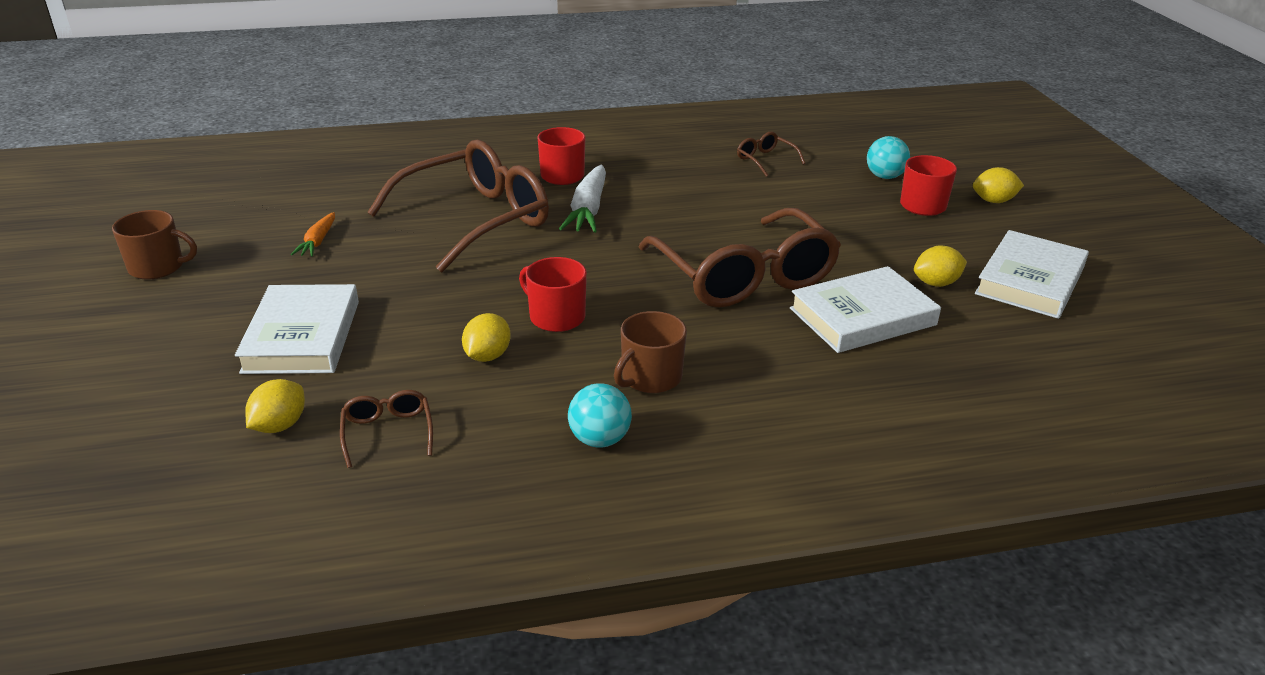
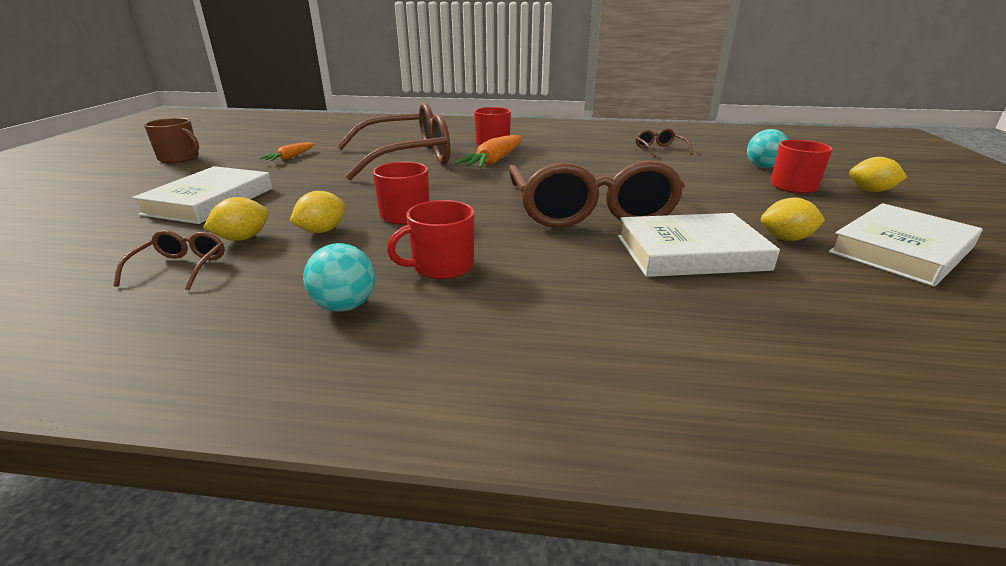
camera: 20 degrees right, 5 degrees down
(279, 425) = (114, 249): yellow lemon -> yellow lemon (243, 238)
(588, 210) = (494, 161): white carrot -> orange carrot
(650, 377) = (441, 266): brown mug -> red mug

